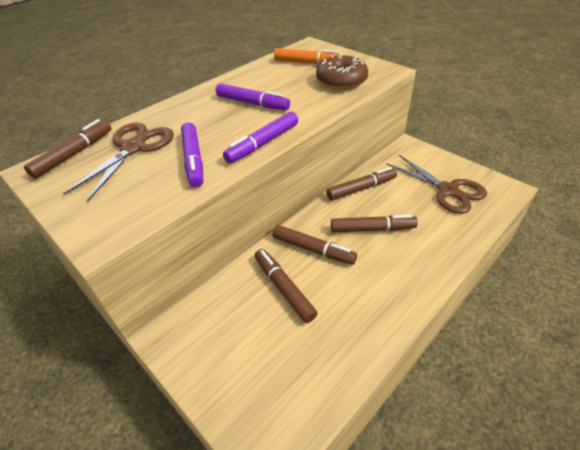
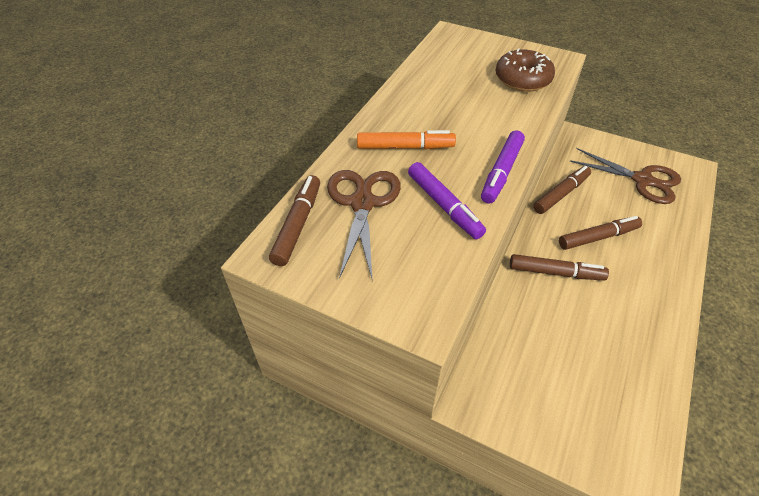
camera: 20 degrees left, 5 degrees up
(252, 103) = (449, 122): purple marker -> none
(284, 288) = (554, 321): brown marker -> none
(308, 63) = (468, 59): orange marker -> orange marker (405, 147)

